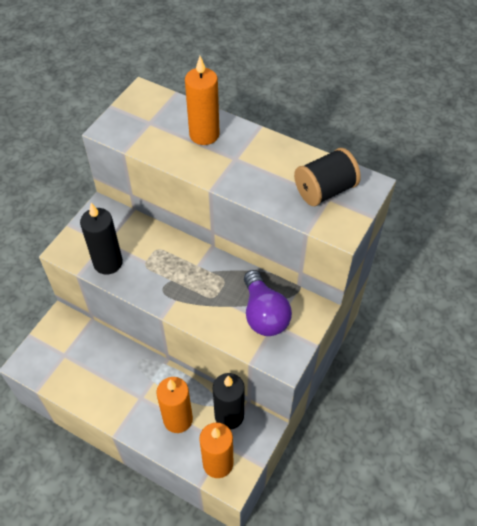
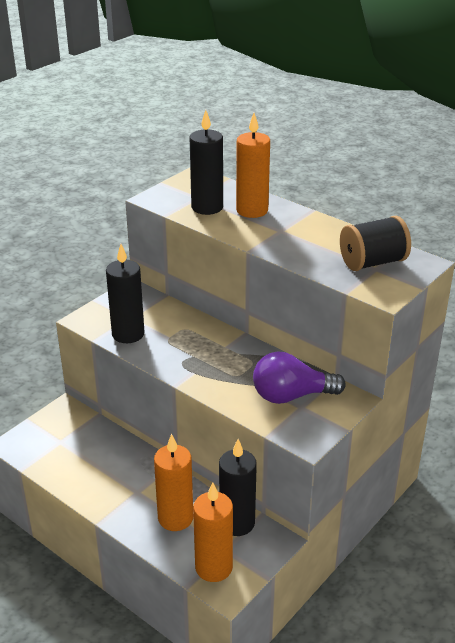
camera: 10 degrees right, 20 degrees down
(161, 136) = (207, 207): none -> black candle
(264, 314) = (291, 396): purple light bulb -> purple light bulb turned 90 degrees clockwise

